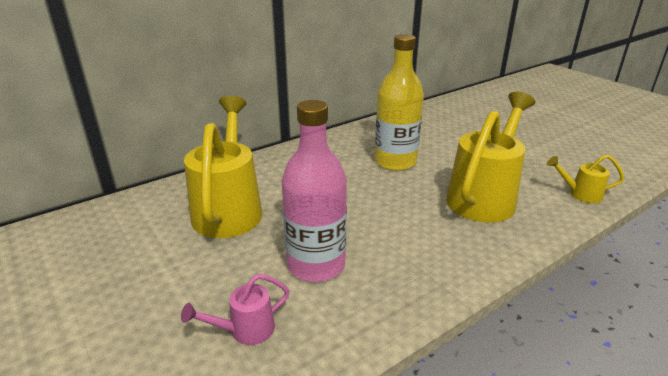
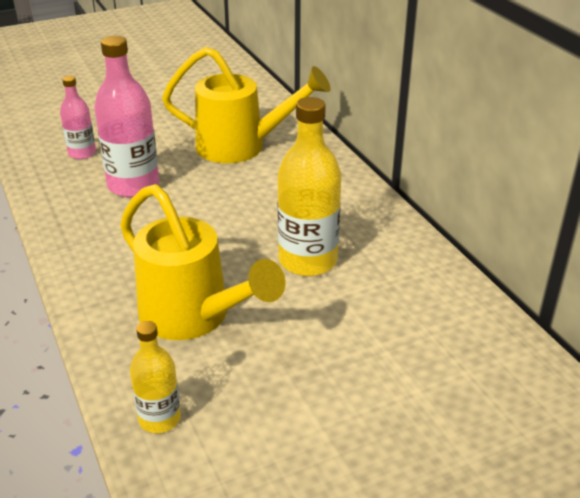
camera: 100 degrees right, 5 degrees up
(245, 330) = (82, 153): pink watering can -> pink bottle
(580, 194) = (159, 419): yellow watering can -> yellow bottle

